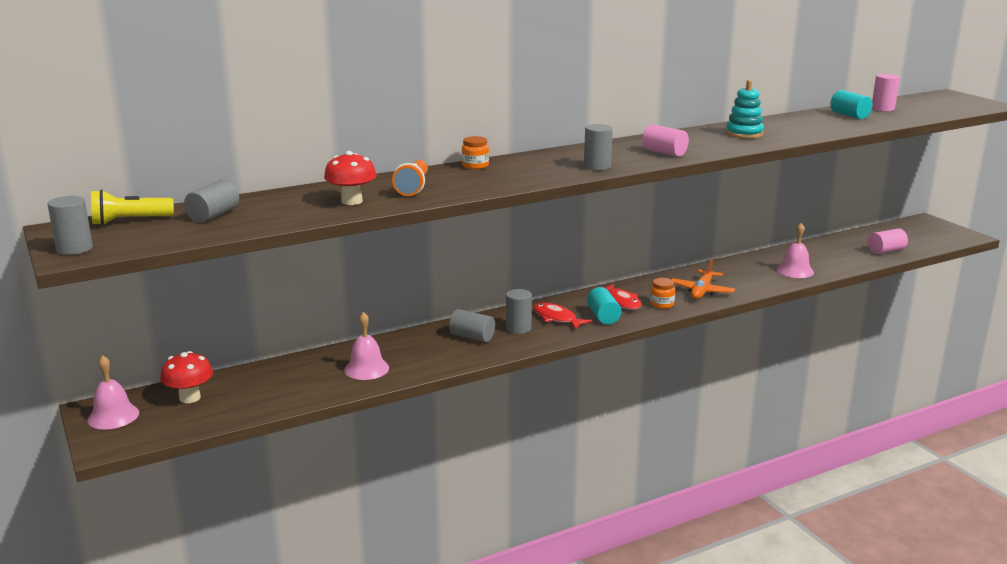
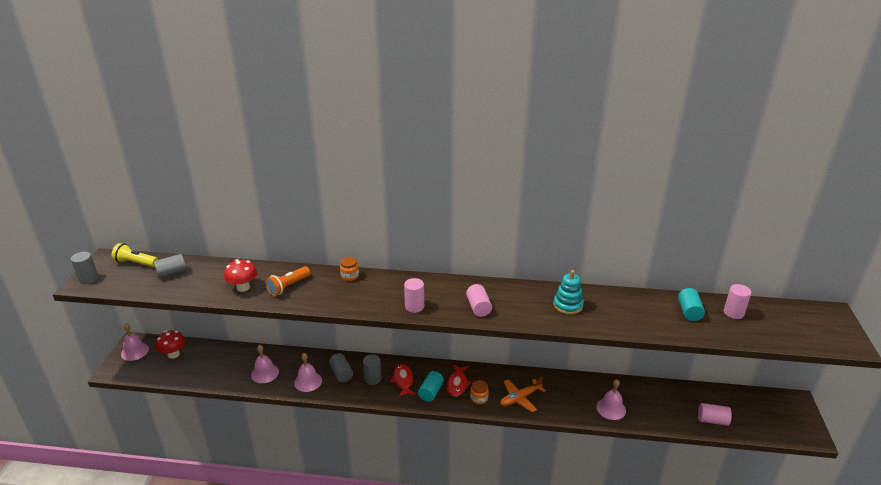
camera: 35 degrees right, 10 degrees up
(439, 356) = (308, 381): none -> pink bell
(597, 166) = (414, 306): grey cylinder -> pink cylinder

